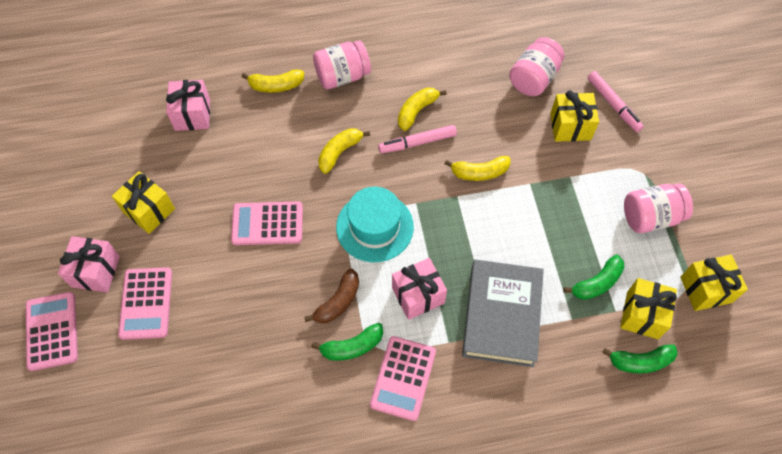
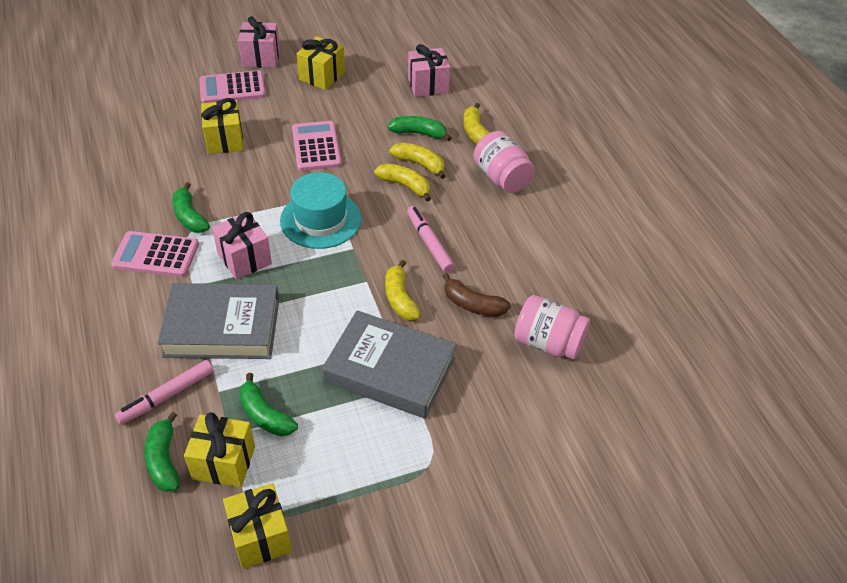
camera: 80 degrees right, 15 degrees down
(52, 331) = (207, 46): pink calculator -> none
(266, 132) = (419, 133): none -> green banana
(338, 302) = (236, 202): brown banana -> brown banana (473, 305)
(416, 111) = (471, 239): yellow banana -> yellow banana (419, 164)
(555, 188) = (389, 370): none -> grey book
(570, 126) = (483, 383): yellow gift -> yellow gift (224, 140)
(613, 104) = (530, 430): pink marker -> pink marker (167, 396)
(650, 217) = (362, 473): pink jar -> none

